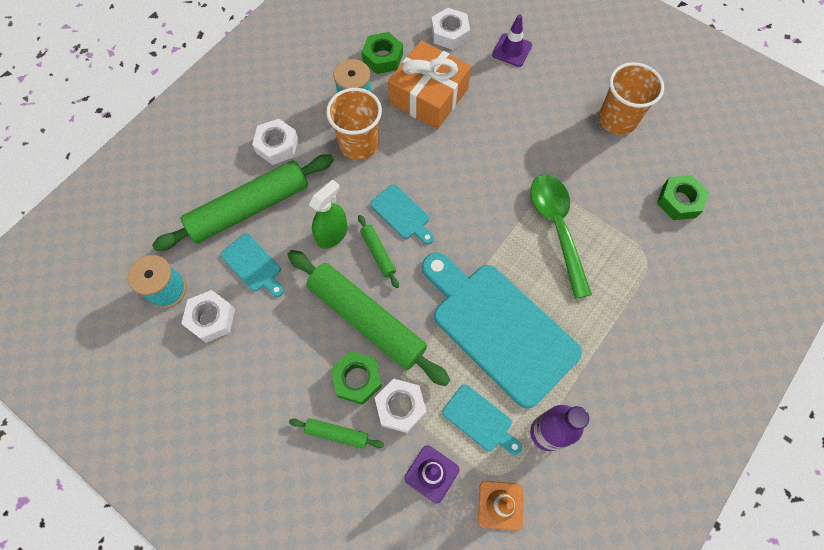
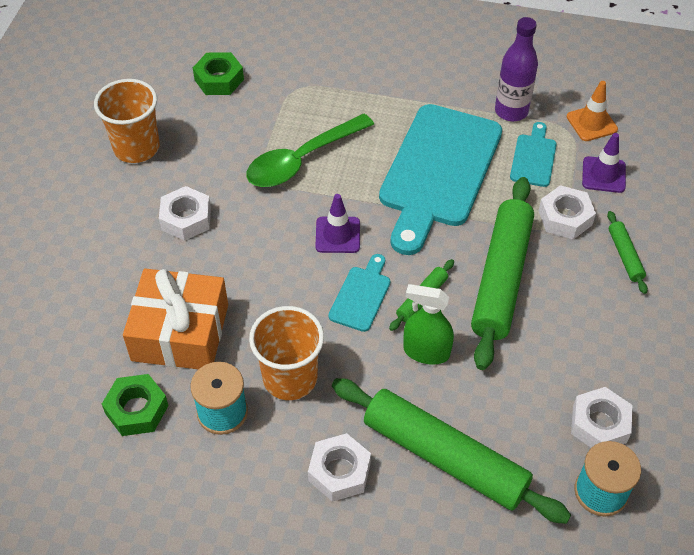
camera: 115 degrees left, 15 degrees down
(253, 265) = (512, 414): turquoise cutting board -> none
(357, 379) = (565, 261): green nut -> none
(449, 33) = (63, 347): white nut -> white nut (186, 219)
(512, 50) = (68, 271): purple traffic cone -> purple traffic cone (338, 235)

